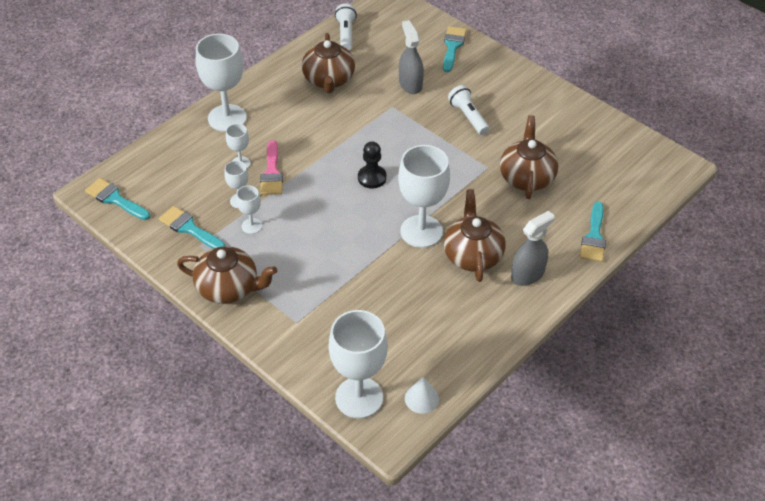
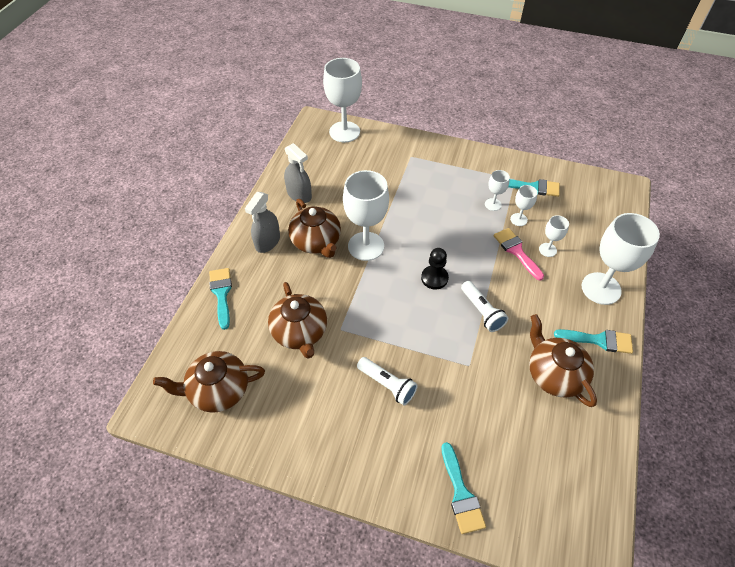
camera: 155 degrees right, 5 degrees up
(115, 199) = (604, 188): turquoise brush -> turquoise brush (599, 340)
(229, 288) = (470, 160): brown teapot -> brown teapot (218, 390)
(345, 34) = (593, 456): white flashlight -> white flashlight (482, 311)
(410, 84) = (471, 406): grey spray bottle -> grey spray bottle (299, 194)
(421, 398) = (307, 143): white cone -> none

